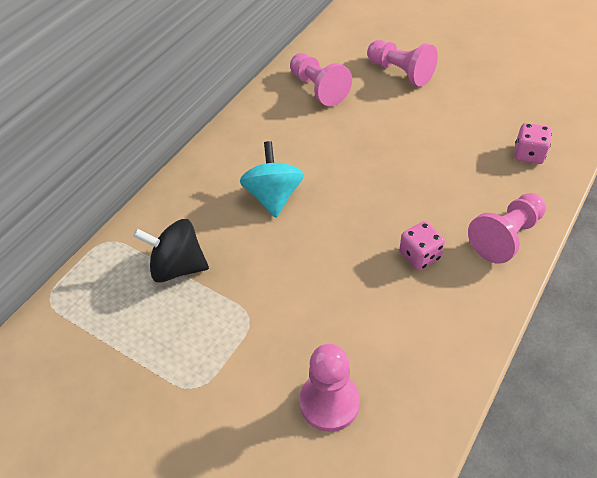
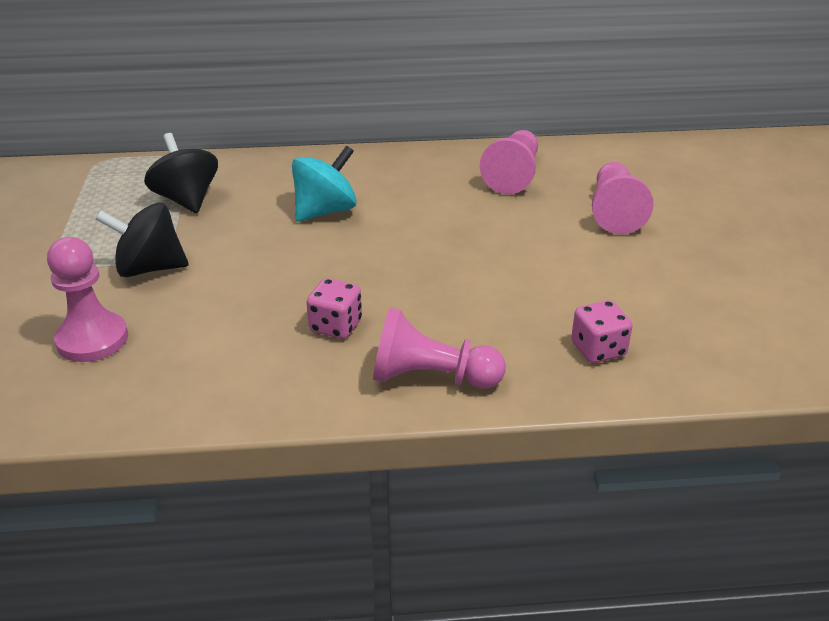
camera: 50 degrees right, 15 degrees down
(259, 329) = (149, 268): none -> black spinning top

